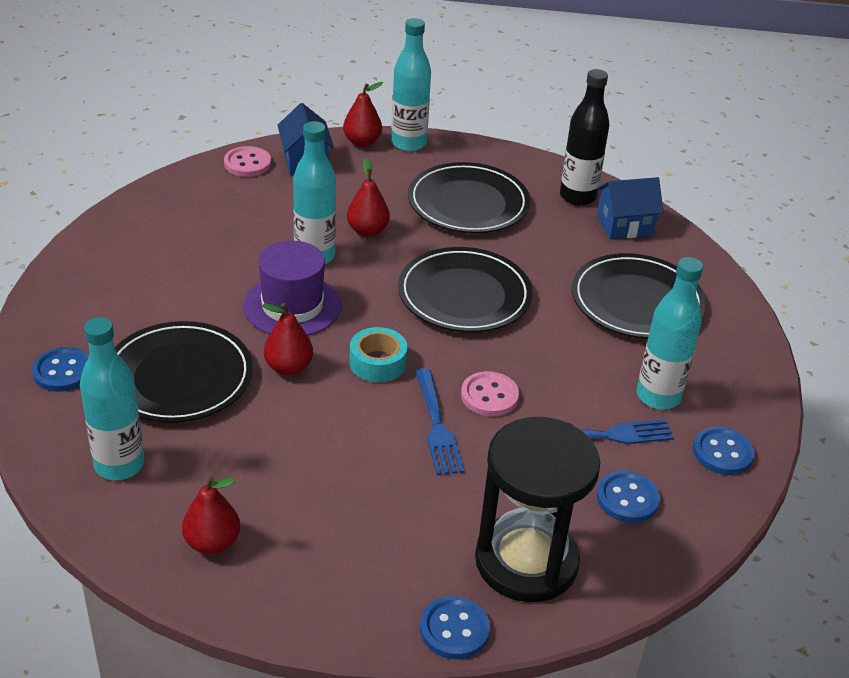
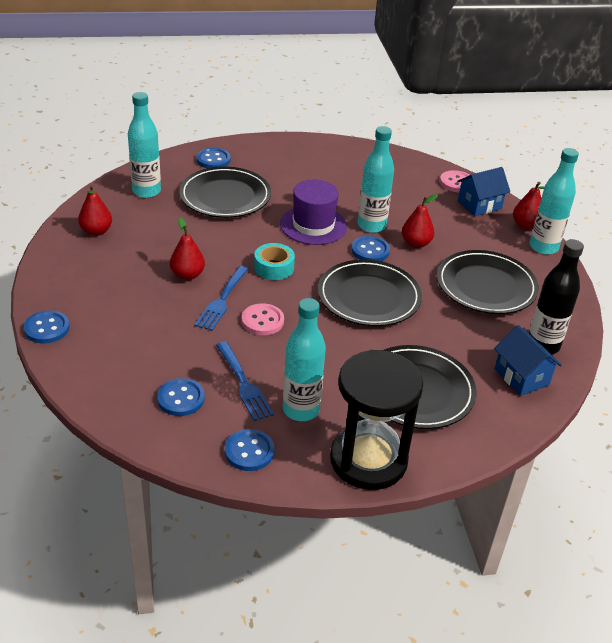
camera: 75 degrees right, 0 degrees up
(288, 367) = (252, 233): red pear -> red pear (187, 275)
(369, 271) = (370, 250): none -> blue button
(437, 426) = (222, 301): blue fork -> blue fork turned 45 degrees counterclockwise
(526, 561) = (108, 353): black hourglass -> black hourglass (368, 460)

